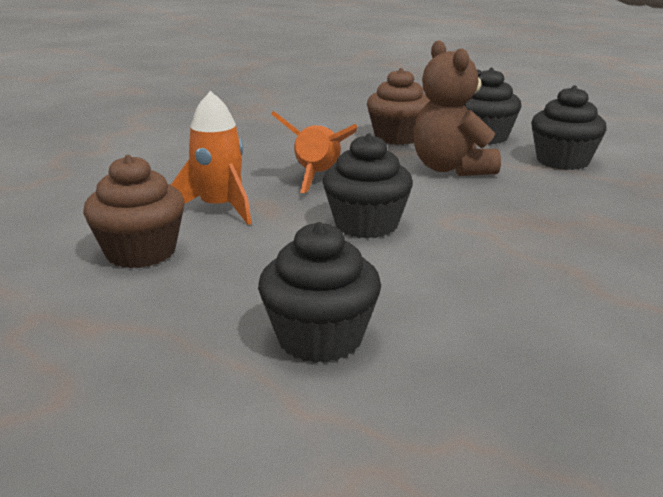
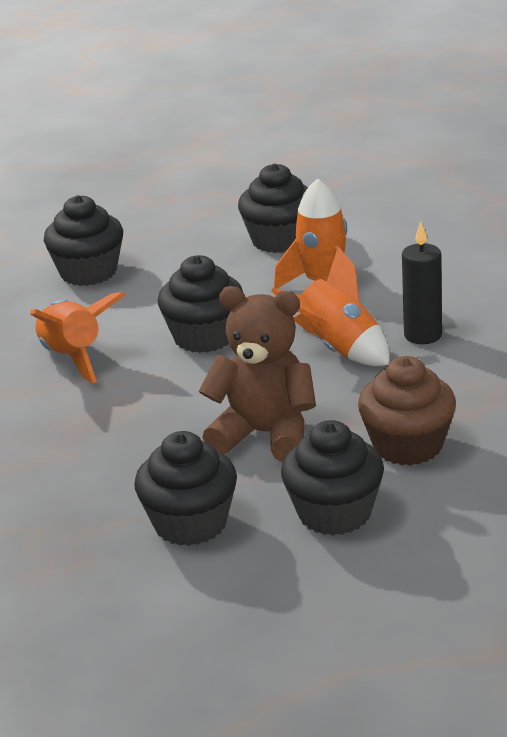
camera: 130 degrees right, 5 degrees up
(141, 252) = (279, 240): brown cupcake -> black cupcake
(266, 160) = (423, 335): none -> black candle
(484, 267) = (73, 357): none -> orange rocket

